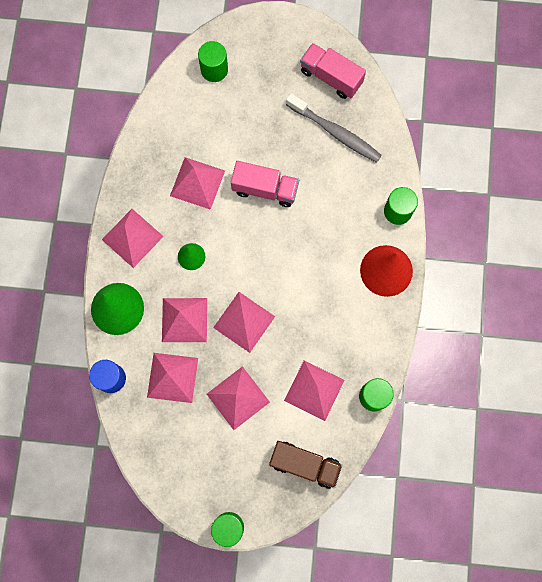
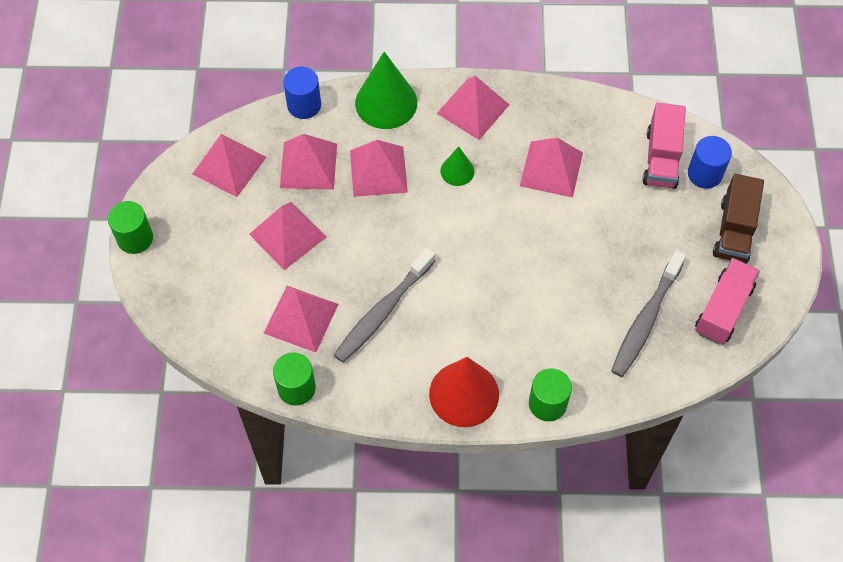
camera: 85 degrees right, 15 degrees down
(214, 69) = (704, 174): green cylinder -> blue cylinder
(244, 322) = (381, 234): pink pyramid -> pink pyramid (229, 165)
(265, 189) = (554, 243): pink truck -> pink truck (661, 158)
(304, 464) = (209, 314): brown truck -> brown truck (734, 230)
(313, 325) = (383, 311): none -> grey toothbrush

